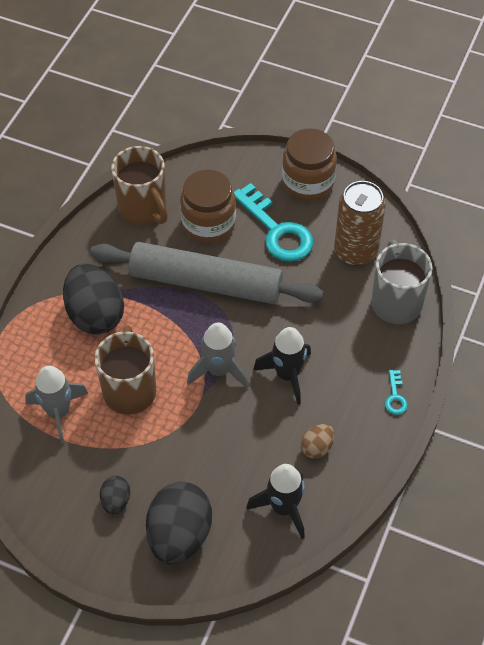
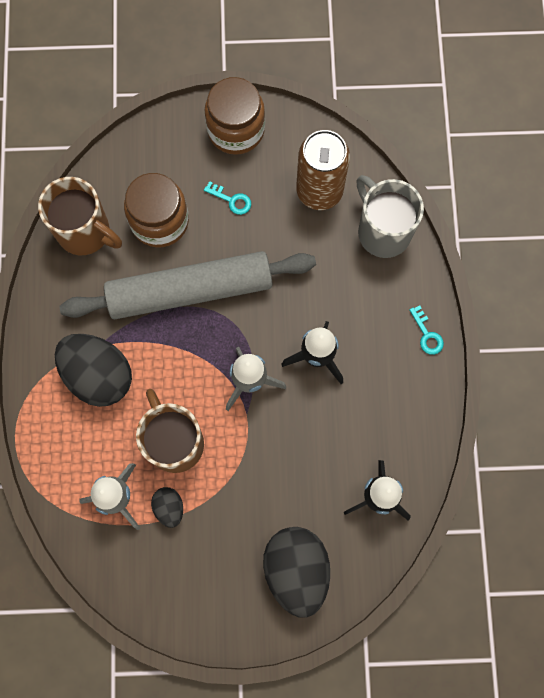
camera: 25 degrees left, 20 degrees up
(116, 501) = (220, 563): black egg -> black egg (169, 507)
(277, 230) = (231, 200): turquoise key -> turquoise key, size x0.44
(317, 447) = (379, 421): brown egg -> none

